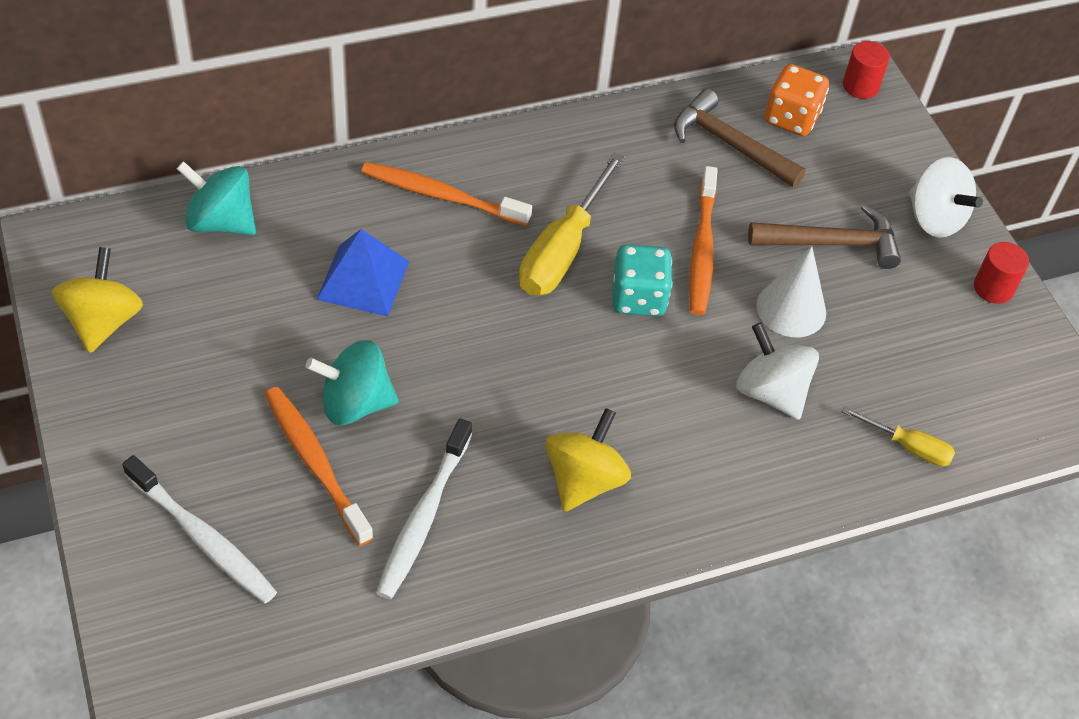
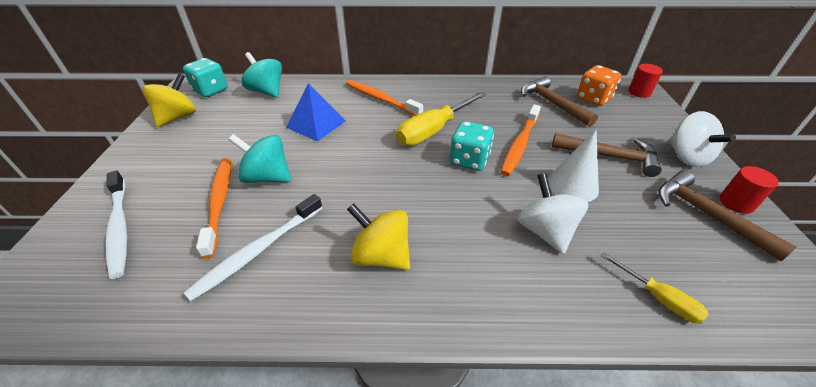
camera: 25 degrees right, 10 degrees down
(109, 243) = (211, 90): none -> turquoise dice
(584, 480) = (381, 256): yellow spinning top -> yellow spinning top turned 105 degrees counterclockwise
(958, 316) = (706, 215): none -> brown hammer

